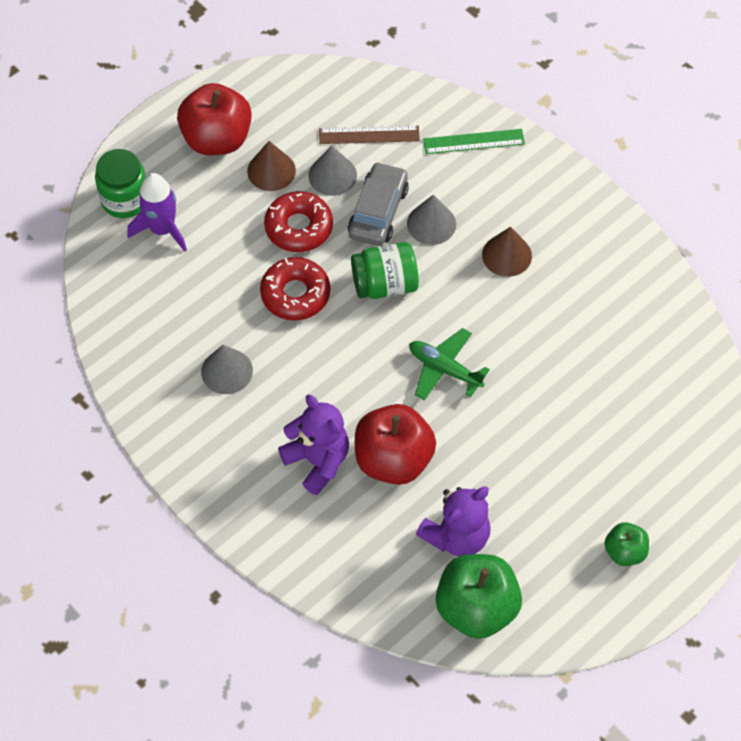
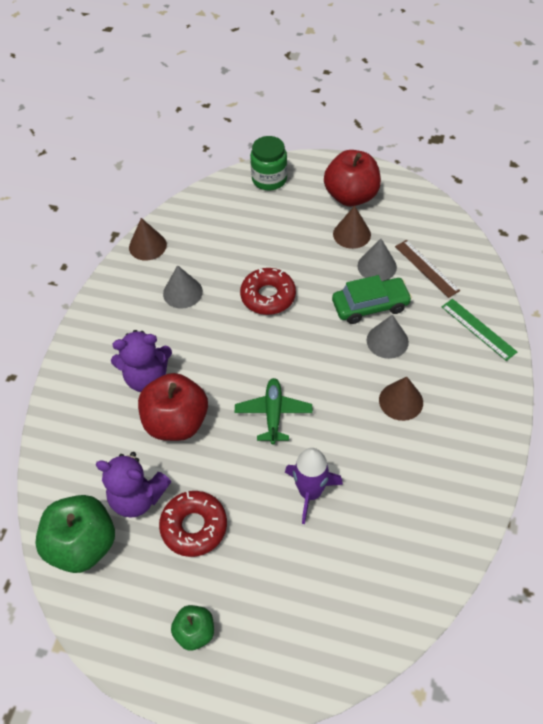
camera: 60 degrees right, 5 degrees down
(128, 372) = (147, 246): none -> brown cone
(162, 229) = (262, 207): purple rocket -> purple rocket (310, 492)
(299, 227) = (321, 271): red donut -> red donut (194, 526)
(317, 461) = (147, 378): purple teddy bear -> purple teddy bear turned 60 degrees clockwise
(378, 212) = (370, 306): grey car -> green car
(385, 284) = (315, 341): green jar -> none

